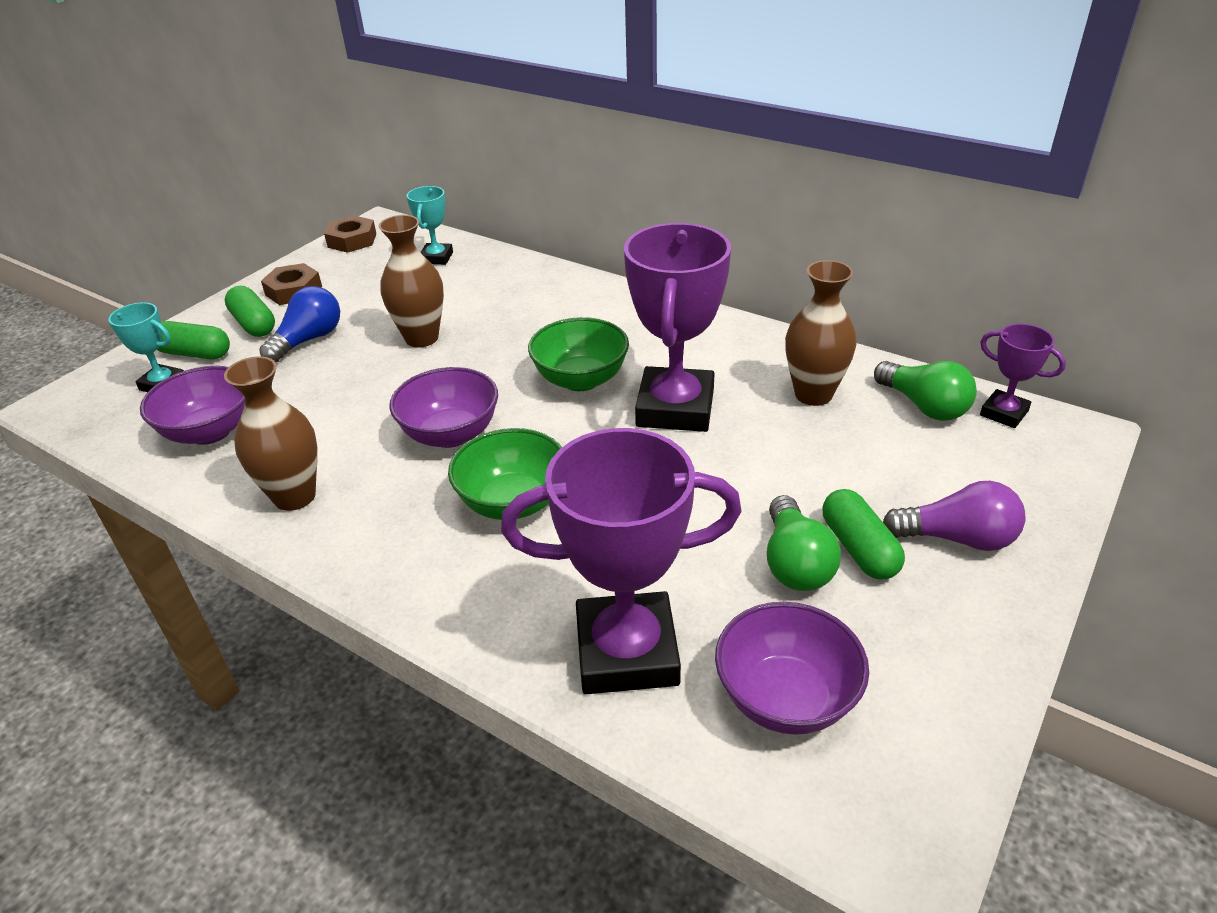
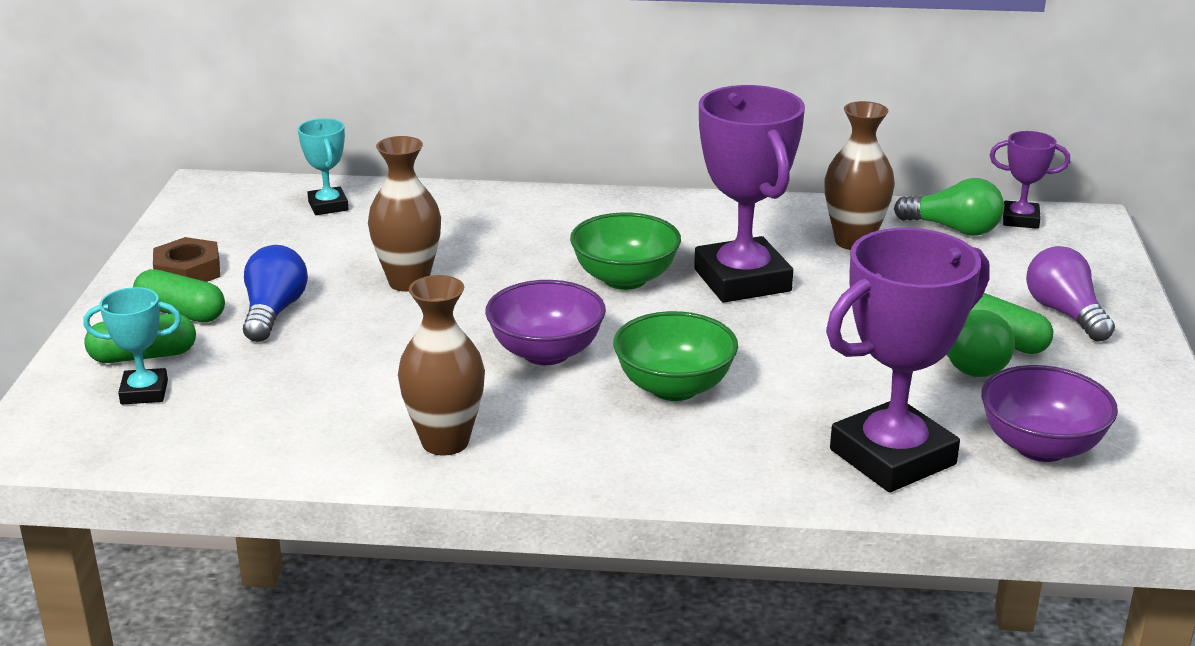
camera: 30 degrees left, 10 degrees down
(210, 431) = (269, 417): purple bowl -> none
(352, 240) = (195, 209): brown nut -> none
(957, 538) = (1065, 313): purple light bulb -> purple light bulb turned 90 degrees counterclockwise

